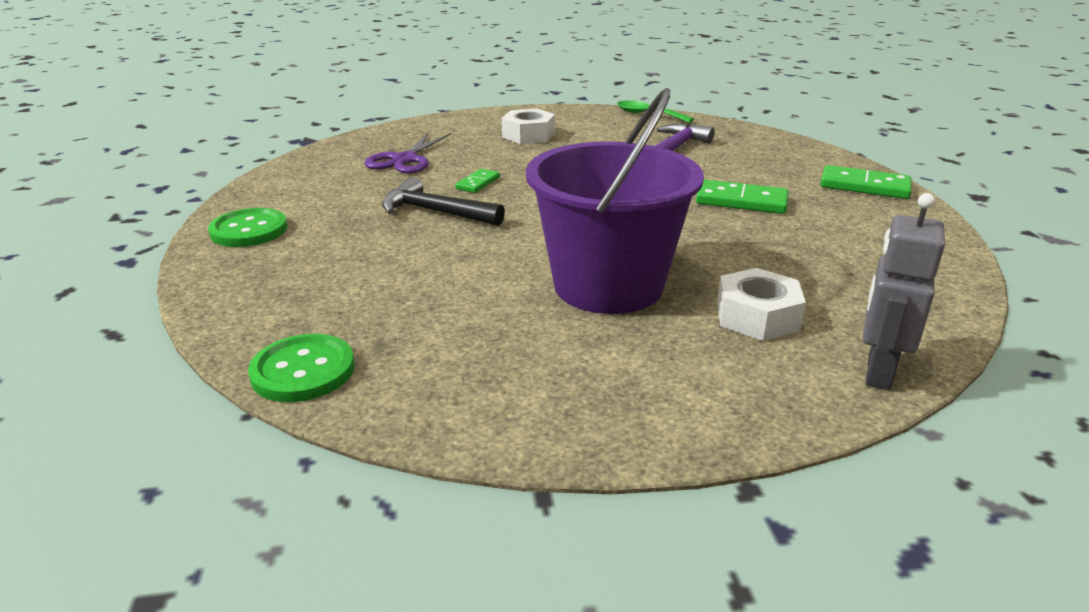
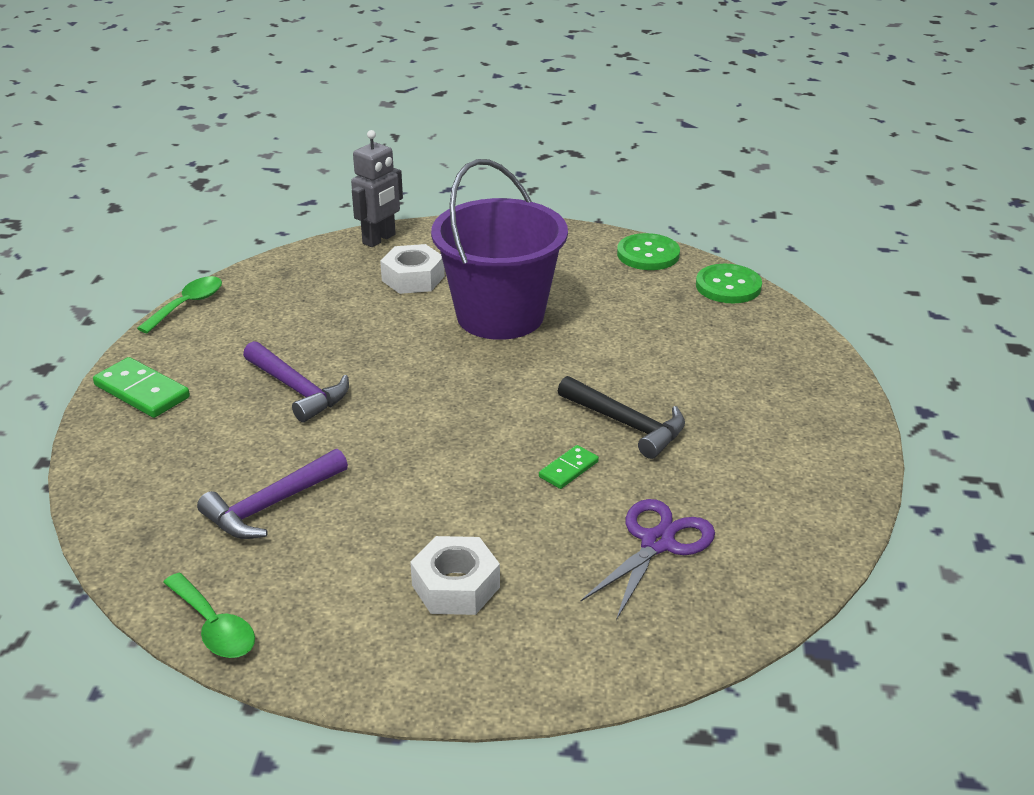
camera: 165 degrees left, 5 degrees up
(249, 230) = (822, 426): green button -> green button (648, 254)
(741, 201) = (297, 390): green domino -> purple hammer
(960, 250) = (187, 305): none -> green spoon

